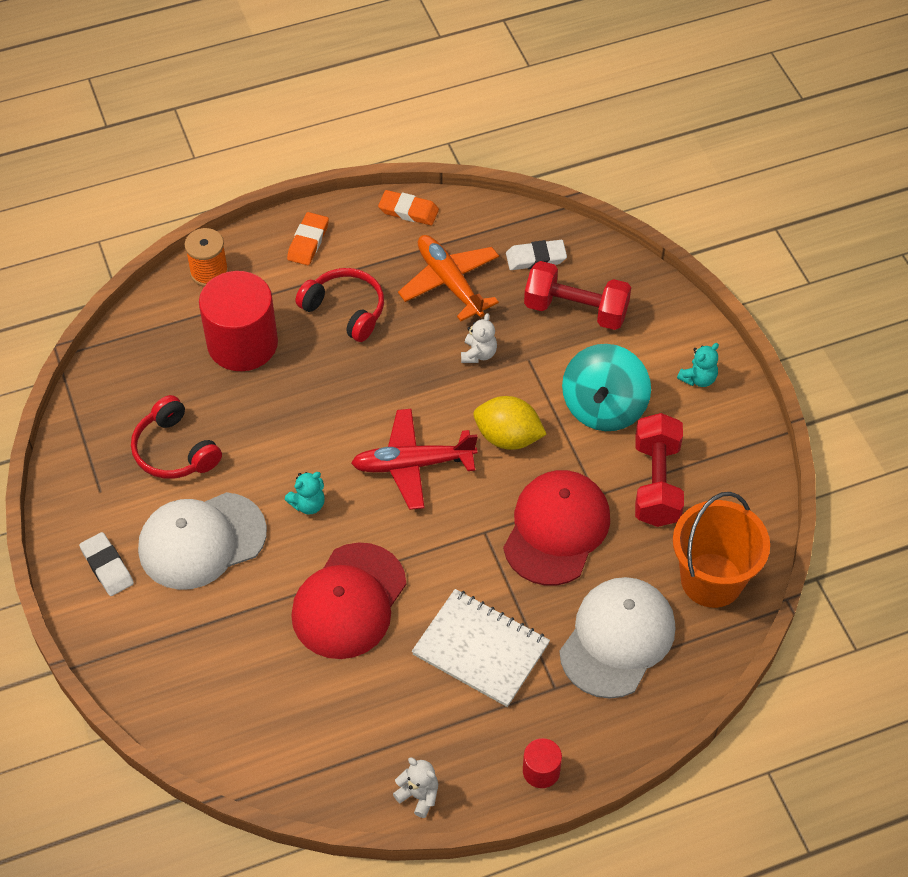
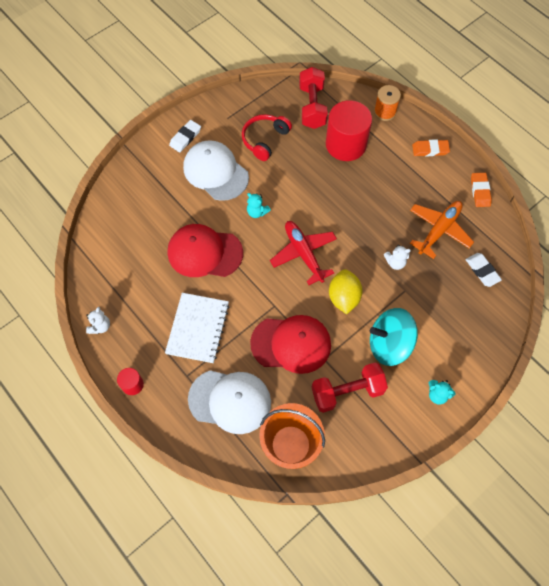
camera: 70 degrees right, 10 degrees up
(345, 310) = (392, 184): red headphones -> none
(576, 310) = (454, 306): red dumbbell -> red dumbbell (312, 107)

